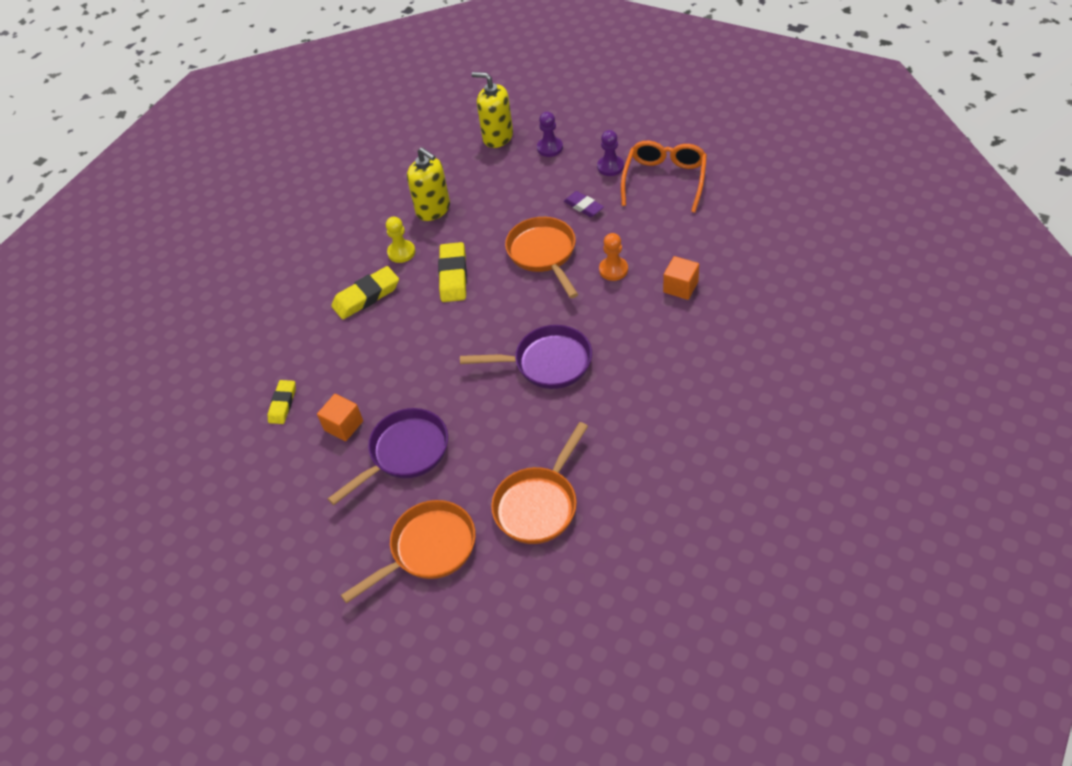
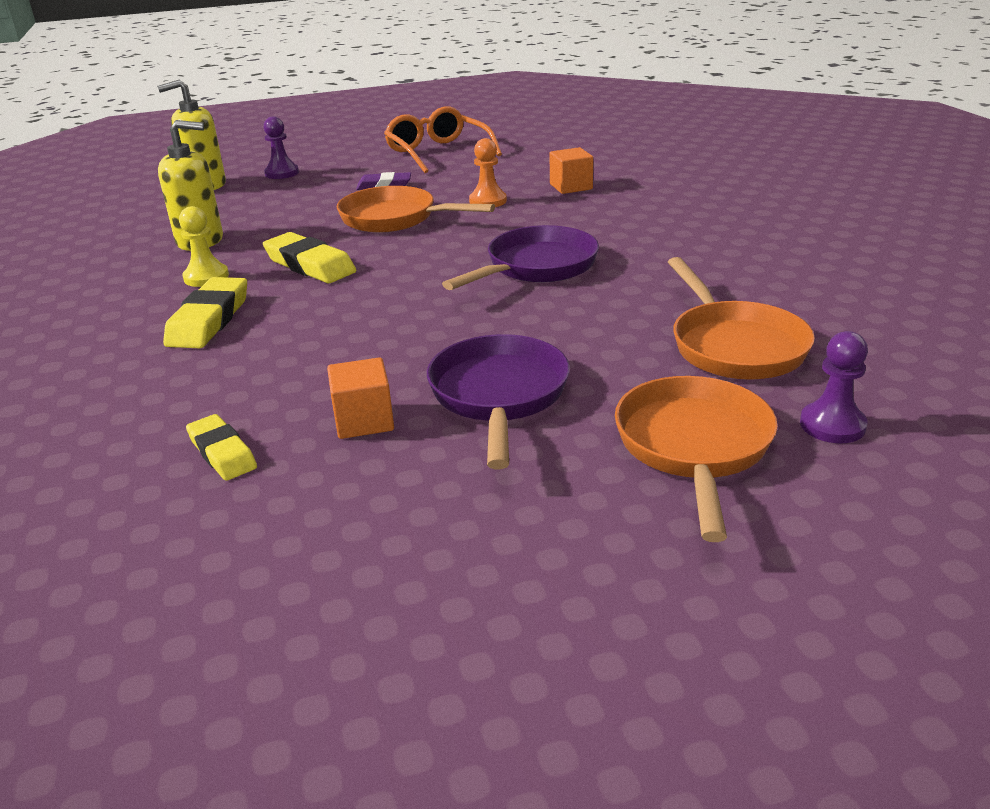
camera: 50 degrees left, 20 degrees down
(610, 167) = (369, 162): purple pawn -> purple pawn (832, 425)

